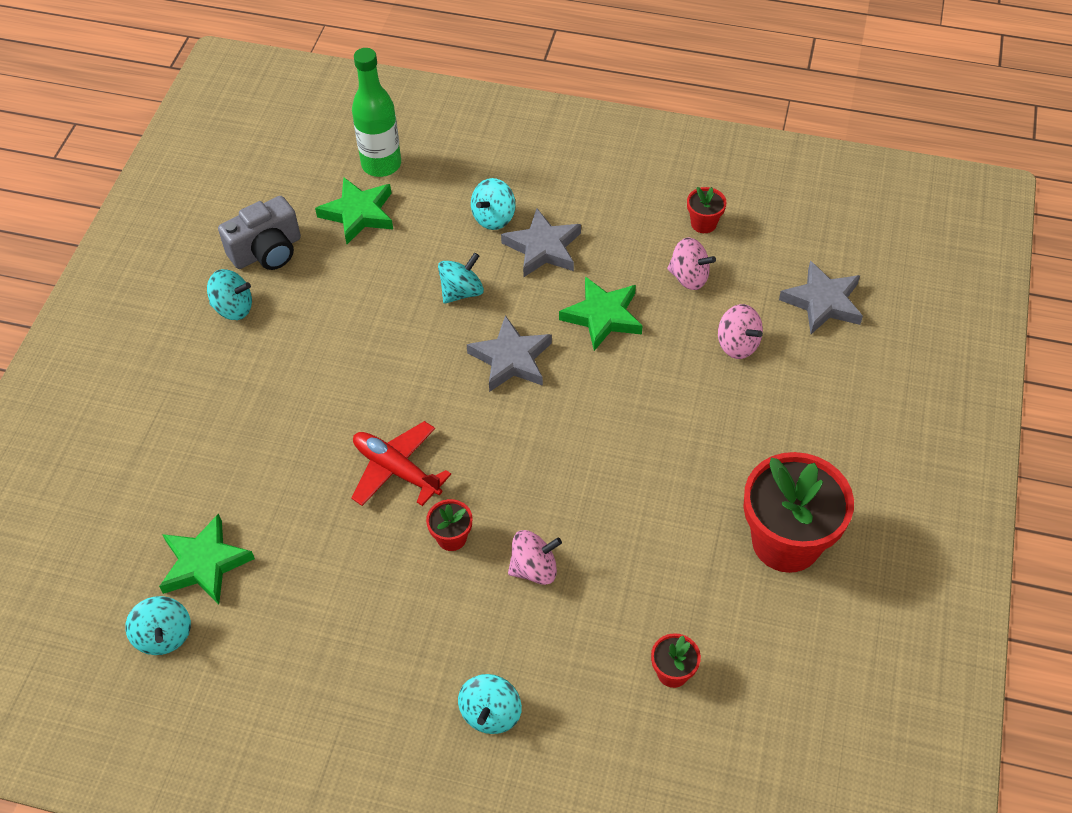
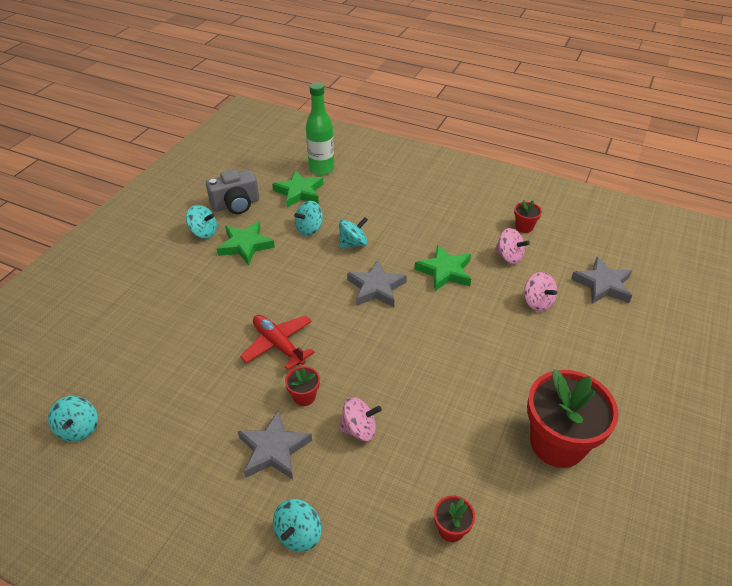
camera: 10 degrees right, 10 degrees down
(205, 563) = (126, 384): green star -> green star (245, 245)
(494, 217) = (385, 205): turquoise spinning top -> turquoise spinning top (309, 229)
(543, 248) = (413, 226): grey star -> grey star (273, 449)

